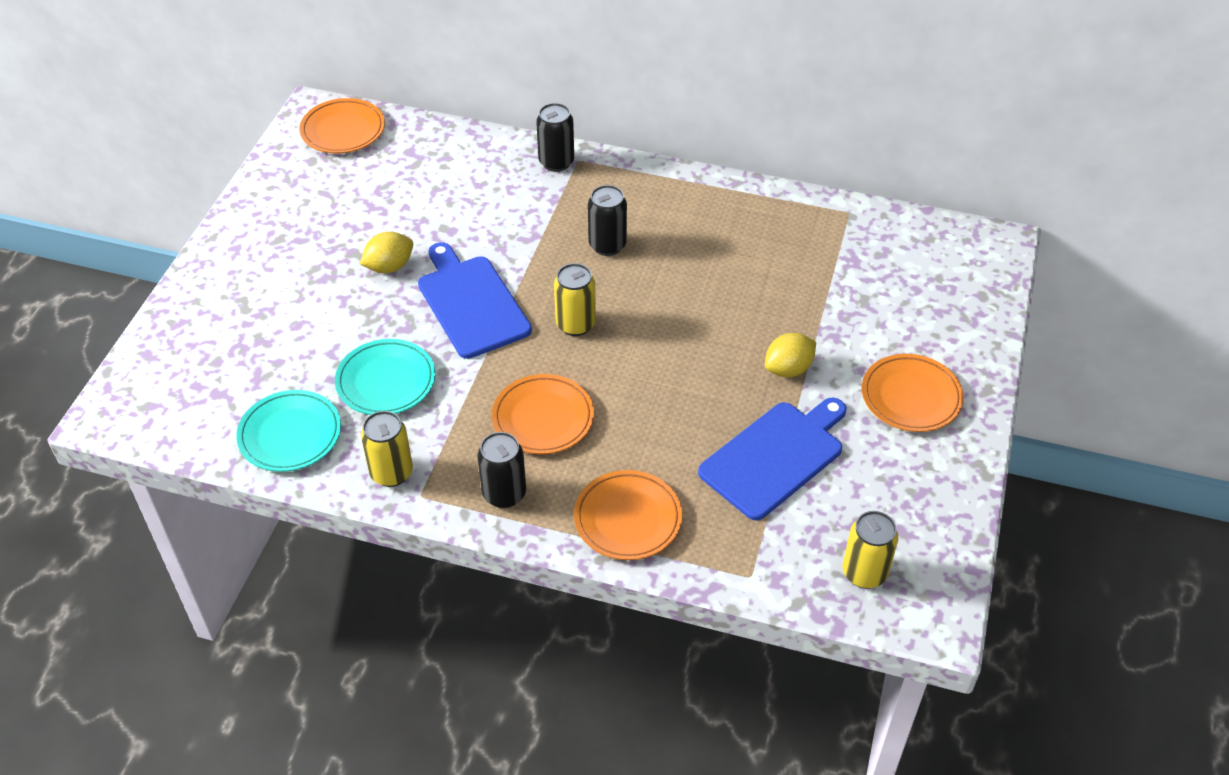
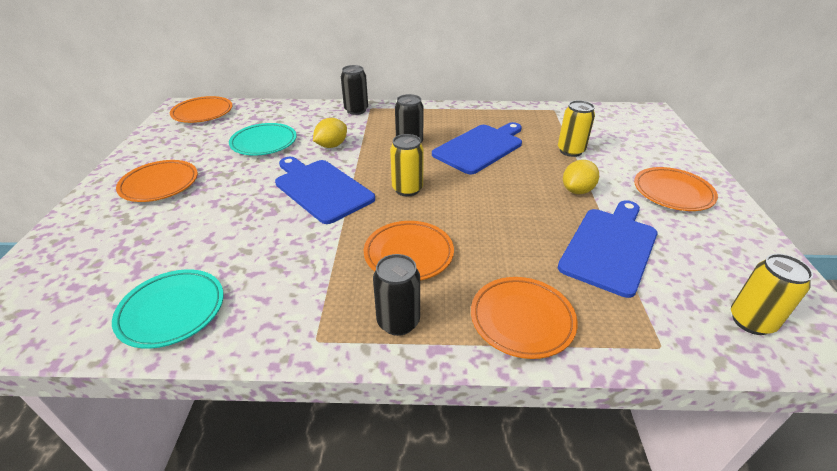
camera: 15 degrees left, 10 degrees down
(282, 259) = (160, 184): none -> orange plate
(386, 381) = (261, 251): turquoise plate -> turquoise plate (264, 143)
(389, 267) = (250, 177): yellow lemon -> yellow lemon (331, 145)
(391, 473) = (281, 325): yellow can -> yellow can (570, 151)
(700, 270) = (480, 148): none -> blue cutting board

